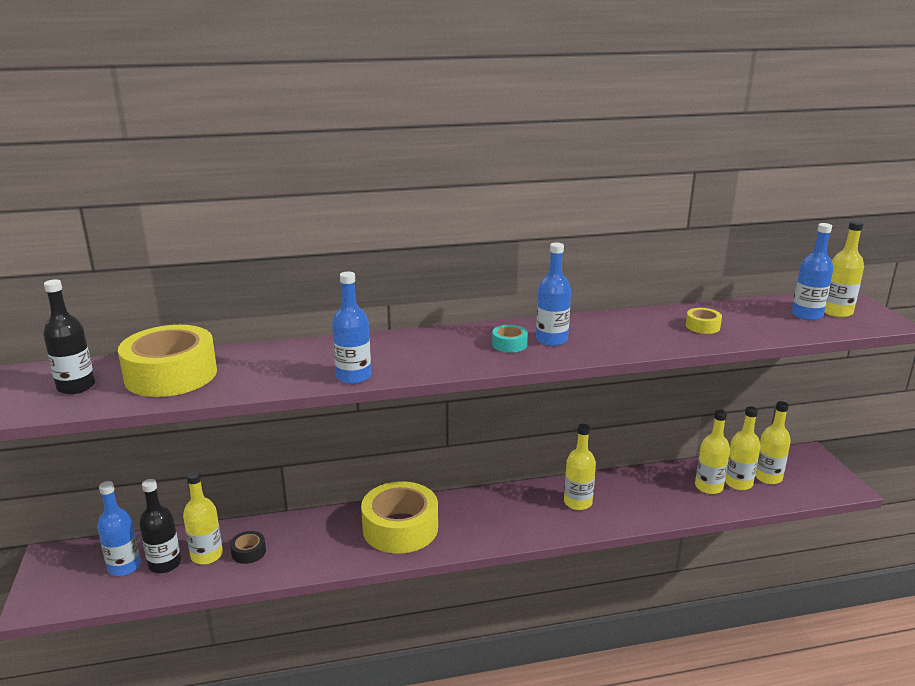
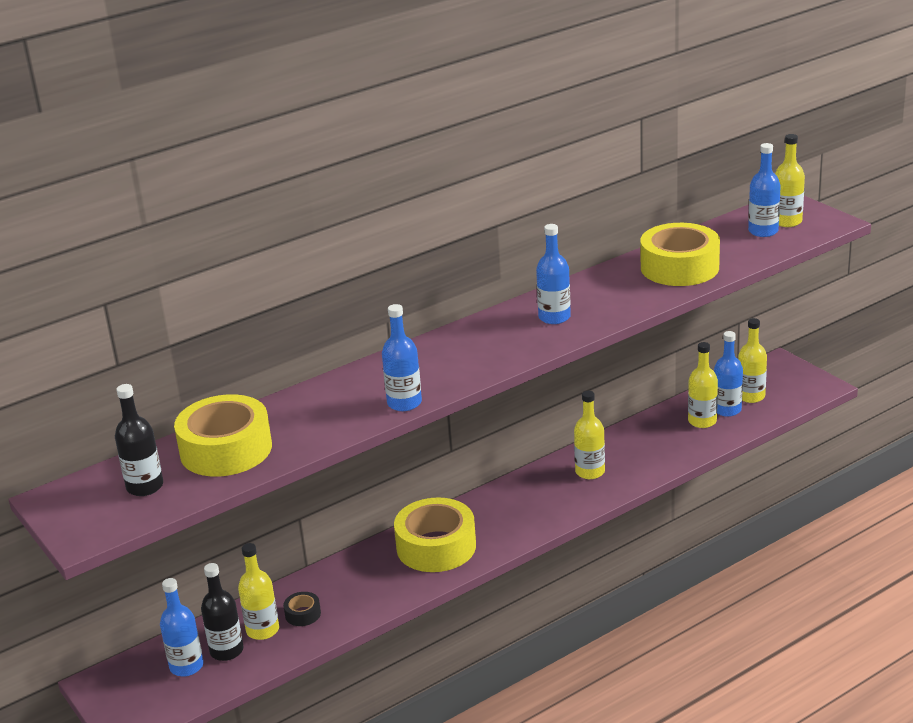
camera: 20 degrees left, 5 degrees up
(509, 344) = (519, 332): turquoise tape -> none
(702, 326) = (679, 267): yellow tape -> yellow tape, size x2.34
(738, 483) = (727, 410): yellow bottle -> blue bottle

